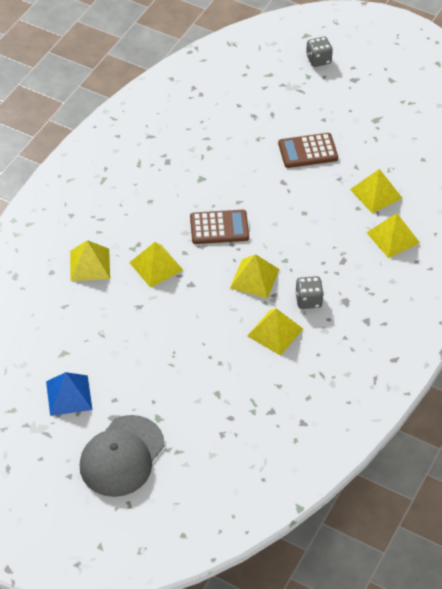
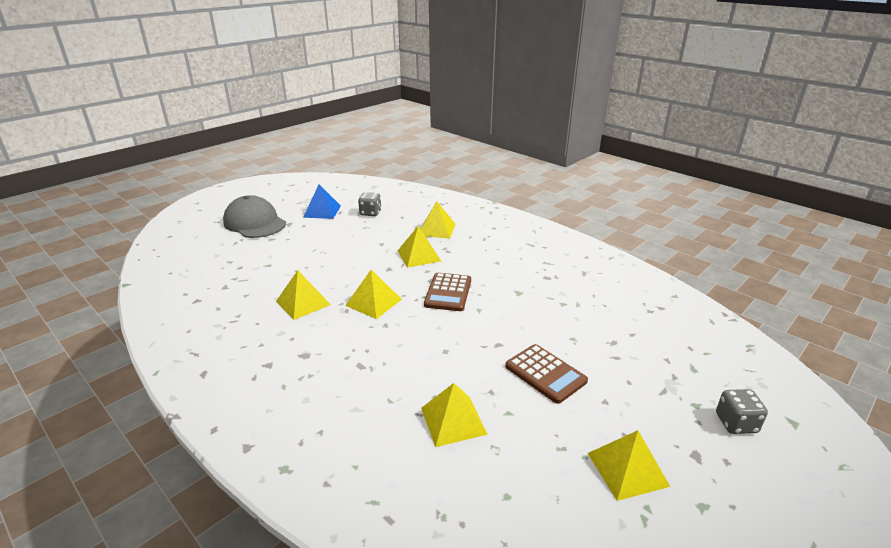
camera: 105 degrees right, 20 degrees down
(308, 151) = (545, 374): brown calculator -> brown calculator turned 135 degrees clockwise
(308, 300) = (324, 329): grey dice -> grey dice (370, 213)
(393, 237) = (371, 418): yellow pyramid -> yellow pyramid (627, 469)

